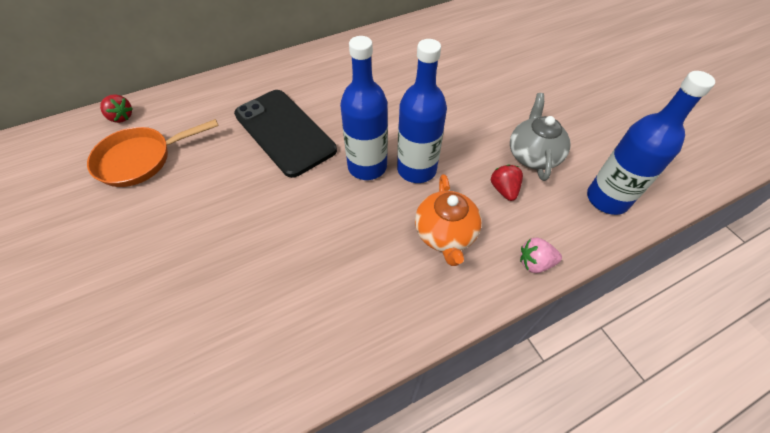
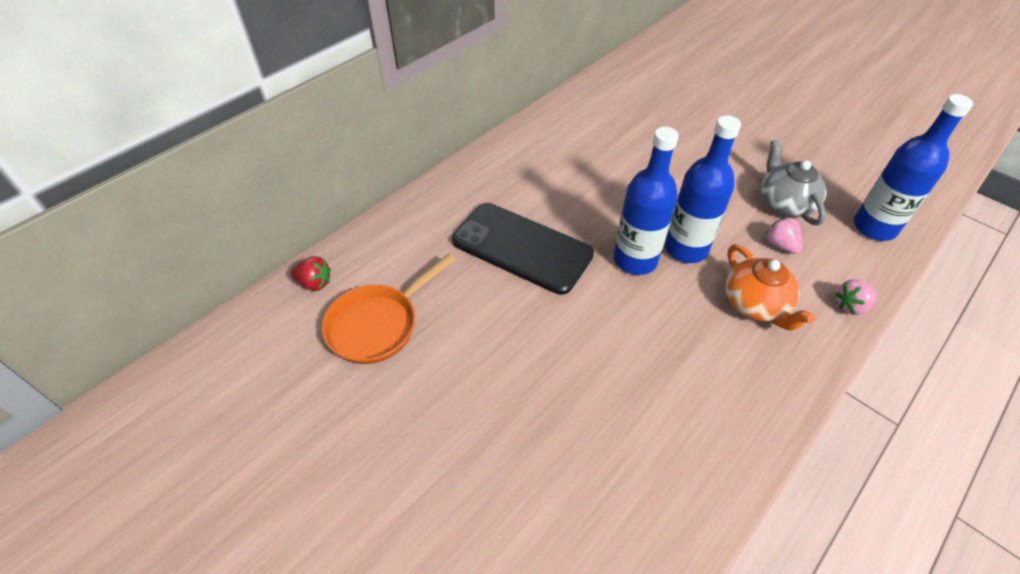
camera: 20 degrees left, 5 degrees down
(504, 190) = (780, 245): red strawberry -> pink strawberry

